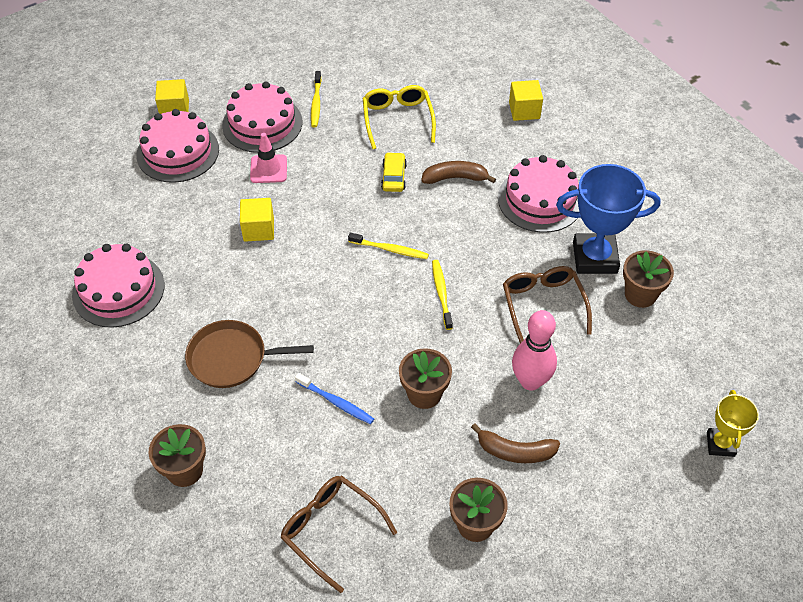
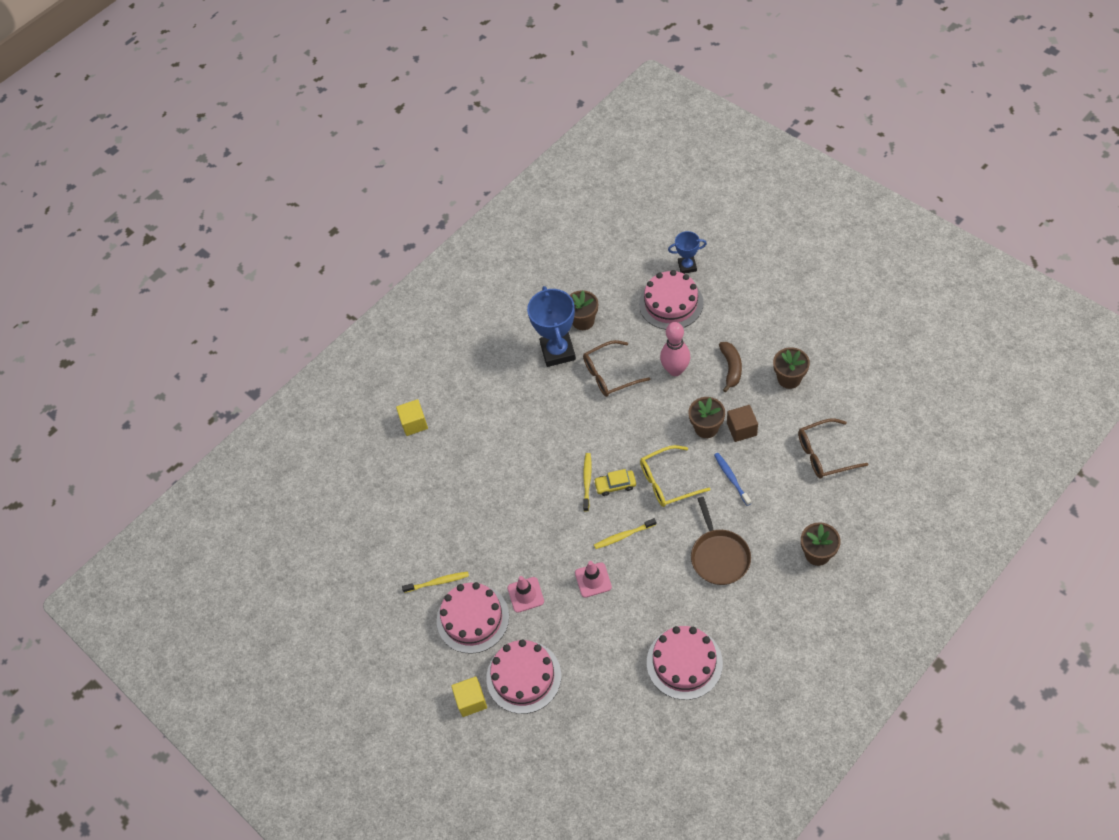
camera: 95 degrees left, 5 degrees up
(258, 229) = (593, 580): yellow cube -> pink traffic cone
(330, 530) = (824, 454): brown glasses -> brown glasses turned 45 degrees clockwise
(336, 402) = (731, 478): blue toothbrush -> blue toothbrush turned 45 degrees counterclockwise
(393, 177) = (511, 498): yellow car -> yellow car (615, 485)
(397, 119) = (444, 513): yellow glasses -> yellow glasses (667, 482)
(408, 435) = (741, 429): none -> brown cube
(441, 294) = (618, 437): yellow toothbrush -> yellow toothbrush (623, 536)
(455, 178) = (501, 455): brown banana -> none
(540, 199) = (510, 394): pink cake -> pink cake (671, 303)
(720, 444) = (687, 266): yellow trophy -> blue trophy

